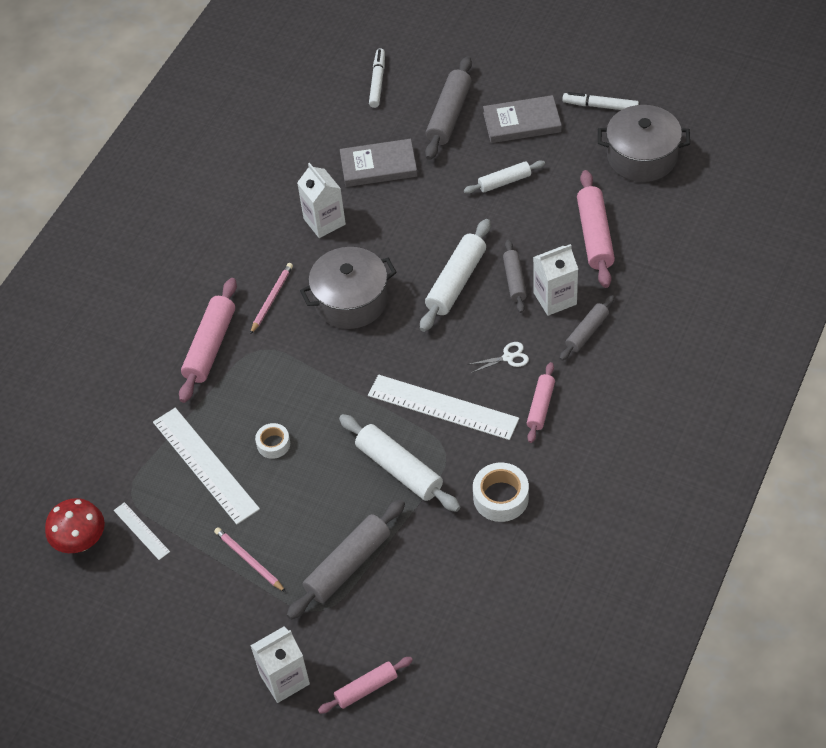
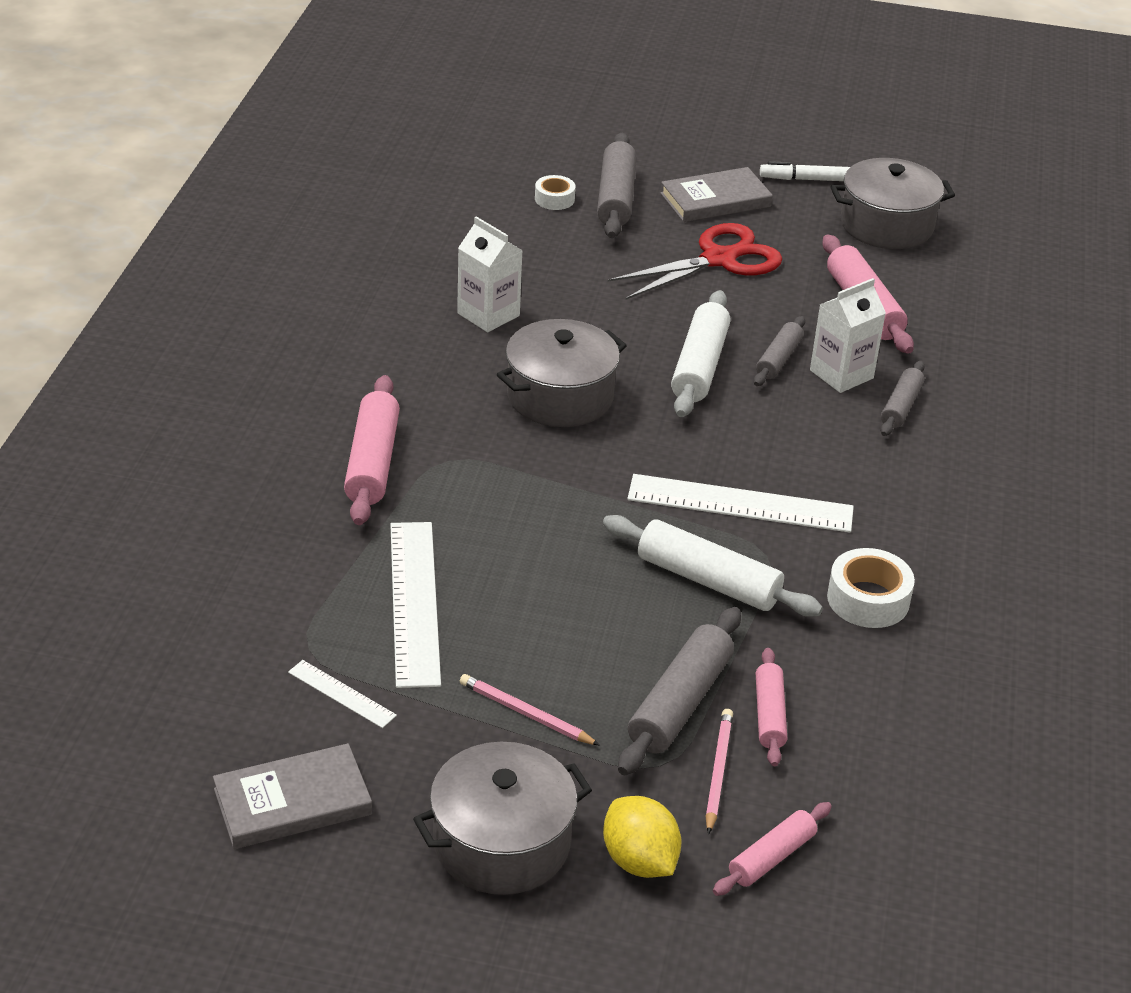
camera: 20 degrees left, 15 degrees down
(81, 542) = (248, 718): red mushroom -> none
(205, 465) = (414, 602): white ruler -> white ruler turned 45 degrees clockwise
(206, 654) = (501, 843): none -> grey pot
(271, 299) = (444, 402): pink pencil -> pink pencil (717, 772)
(273, 444) = (510, 568): white tape -> white tape (554, 199)
(284, 679) = (639, 861): white carton -> yellow lemon
(377, 82) = (505, 169): white marker -> none
(378, 166) = (541, 253): grey book -> grey book (293, 802)
(504, 182) = (719, 259): white rolling pin -> red scissors
(508, 357) = (807, 442): white scissors -> none
(514, 280) = (778, 359): grey rolling pin -> grey rolling pin turned 45 degrees clockwise
(541, 406) = (876, 491): pink rolling pin -> pink rolling pin (769, 715)

